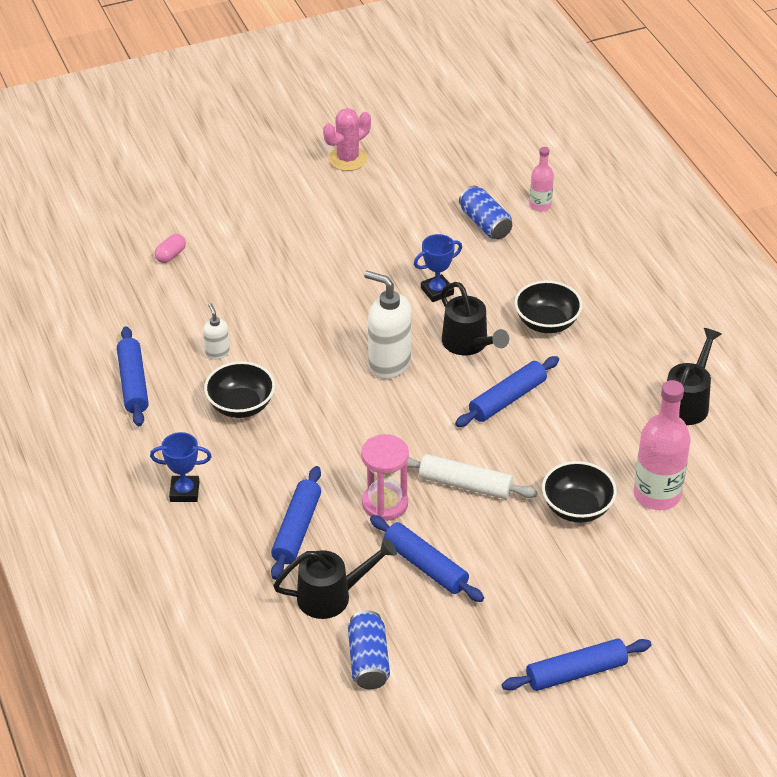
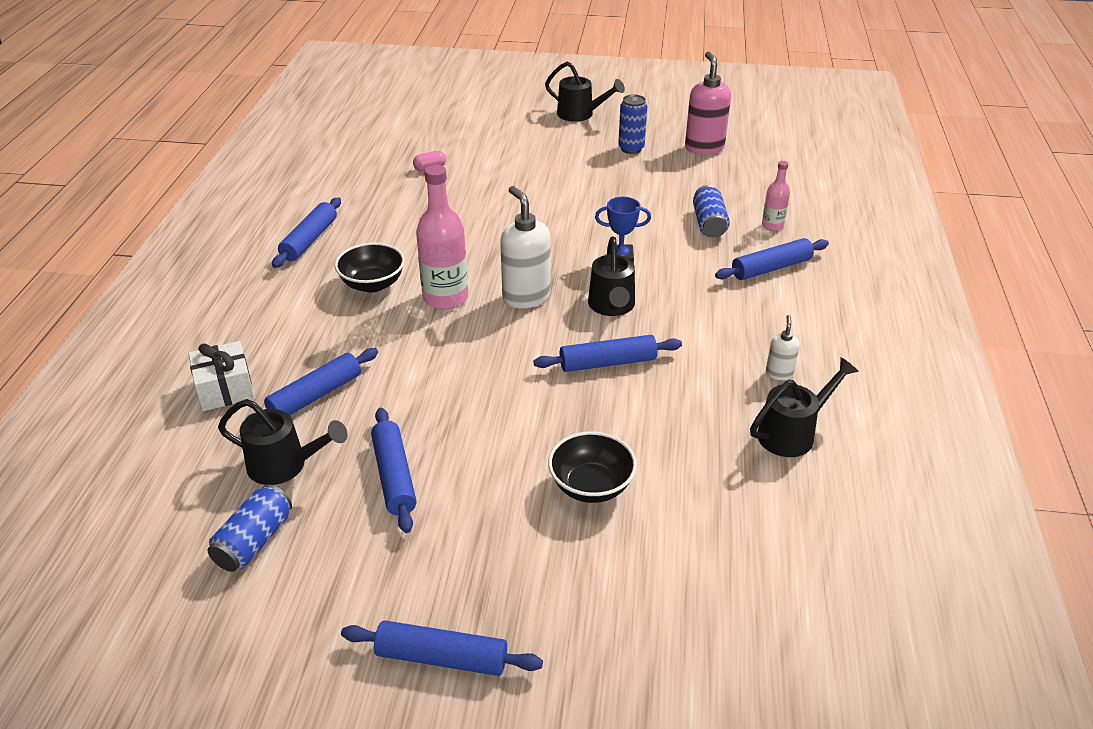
camera: 30 degrees right, 5 degrees down
(184, 492) = (260, 330): blue trophy -> none
(213, 557) = (225, 389): none -> white gift
(217, 353) = (394, 241): white soap dispenser -> white soap dispenser (779, 373)
(262, 131) = (580, 114): none -> black watering can
(347, 159) = (631, 149): pink cactus -> blue can
(385, 504) = (412, 406): pink hourglass -> none
(416, 133) = (704, 148): none -> pink soap dispenser
(465, 484) = (500, 419): white rolling pin -> none
(546, 323) = (701, 314): black bowl -> none
(570, 252) = (771, 268): none -> blue rolling pin
(657, 494) = (688, 509): pink bottle -> pink bottle (445, 298)

